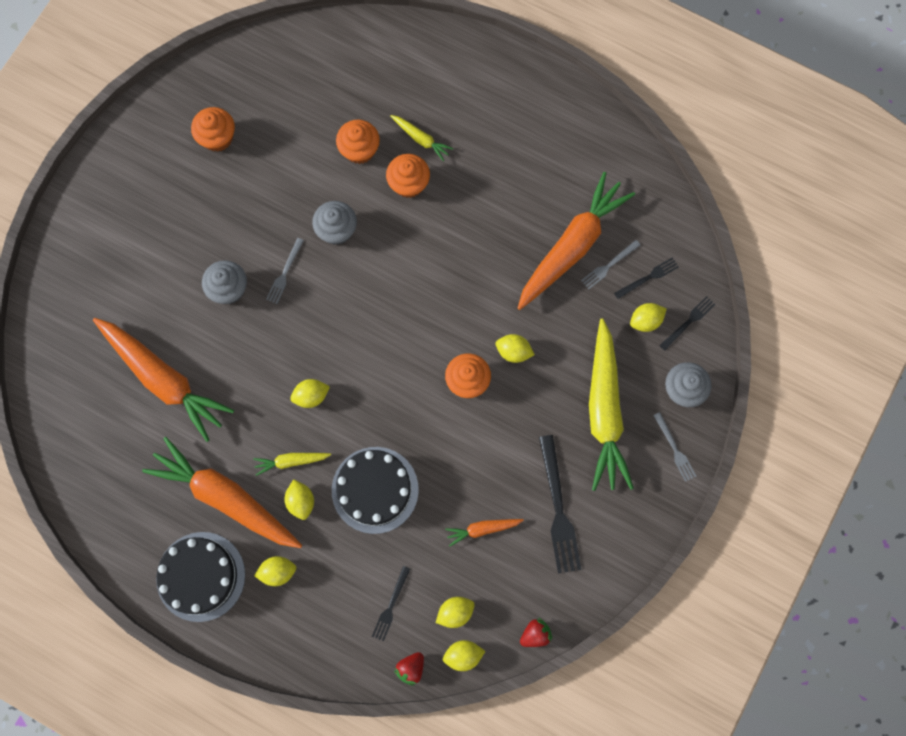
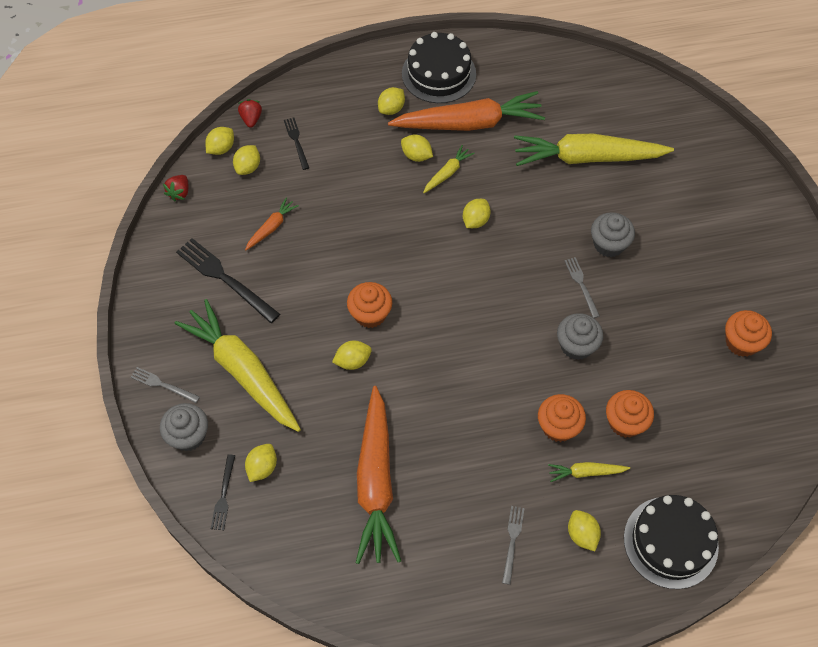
camera: 140 degrees right, 15 degrees down
(164, 379) = (587, 158): orange carrot -> yellow carrot
(375, 490) = (372, 197): black cake -> black cake (670, 542)
(463, 104) = (582, 534): none -> yellow lemon
(609, 265) = (330, 490): grey fork -> grey fork (512, 542)
(648, 278) = (288, 506): black fork -> none

